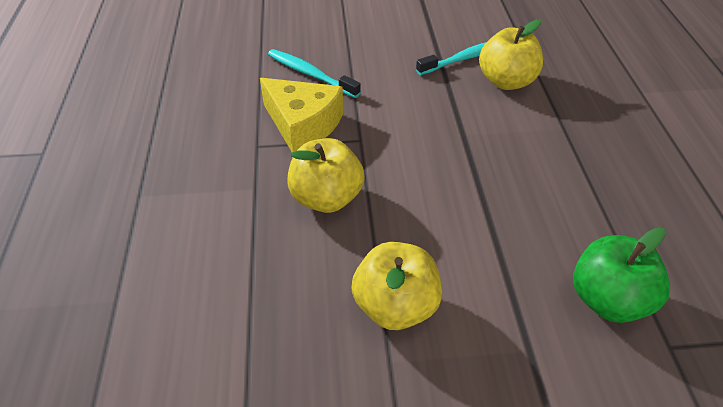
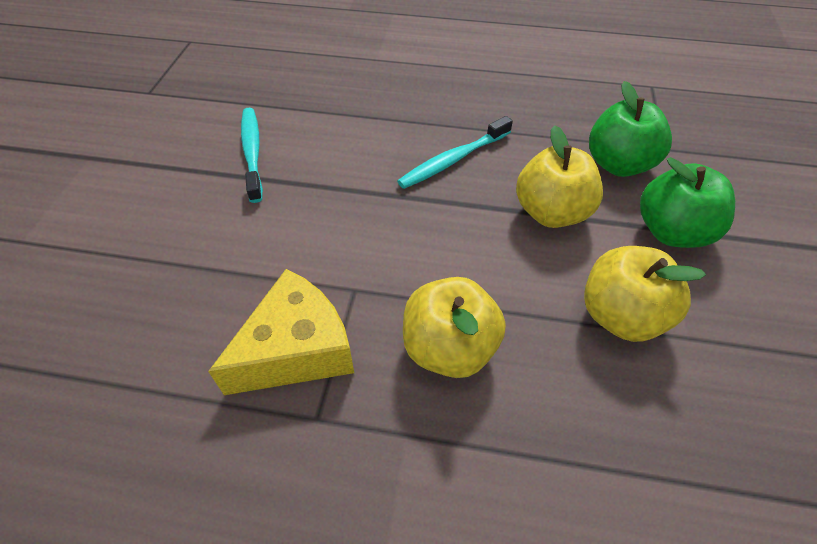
camera: 75 degrees left, 5 degrees up
(310, 74) = (186, 318): turquoise toothbrush -> turquoise toothbrush (453, 160)
(506, 81) = (313, 135): yellow apple -> yellow apple (551, 213)
(525, 351) = (672, 232): none -> green apple

